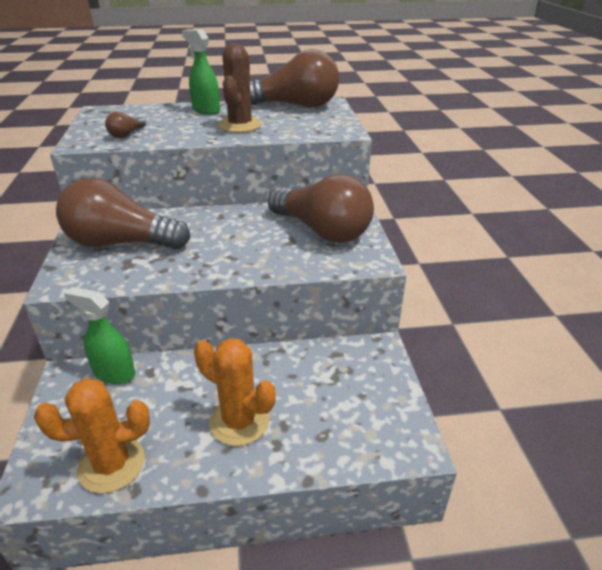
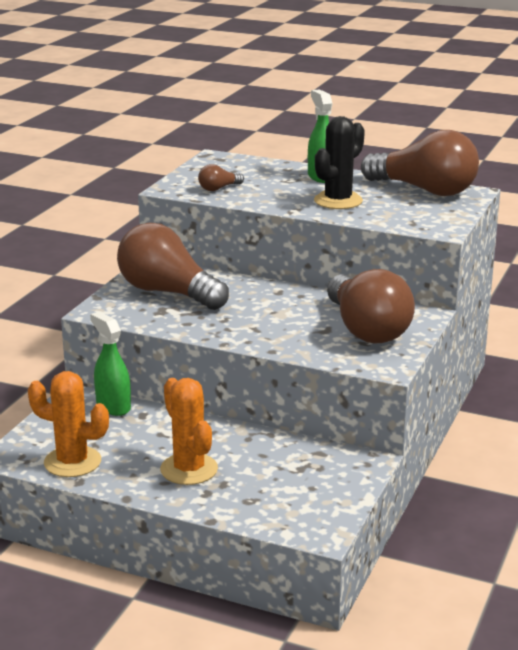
camera: 30 degrees right, 10 degrees down
(240, 125) = (338, 201): brown cactus -> black cactus

